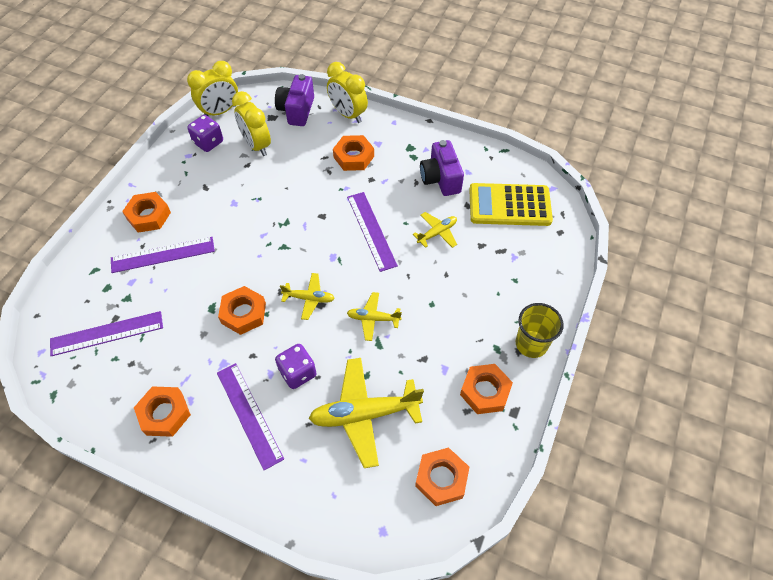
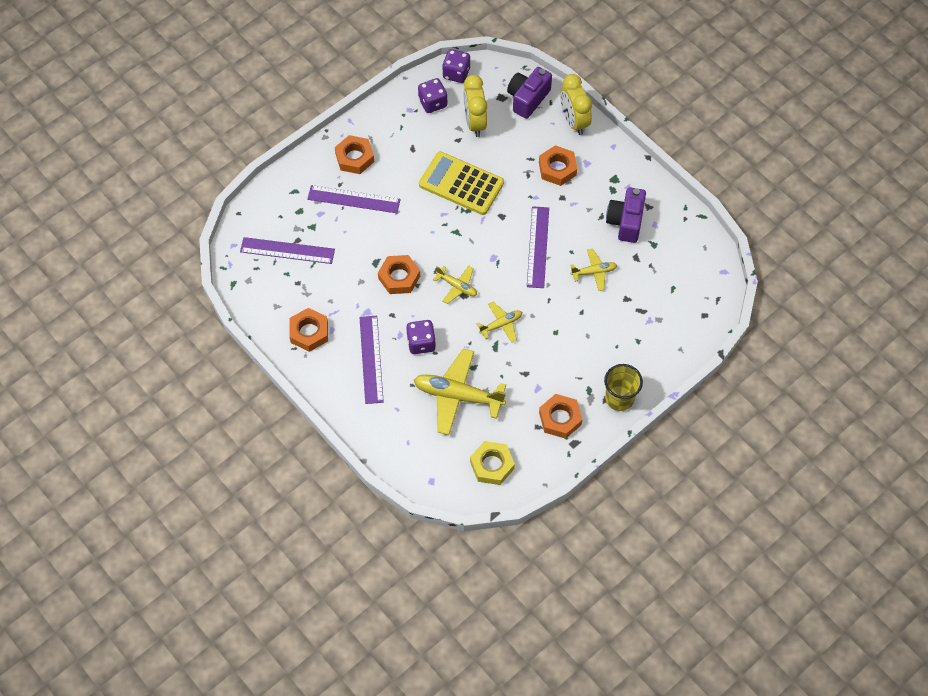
camera: 25 degrees right, 5 degrees up
(220, 112) = (456, 73): yellow clock -> purple dice
(373, 319) = (501, 324): yellow plane -> yellow plane turned 120 degrees clockwise
(441, 478) = (492, 465): orange nut -> yellow nut
(509, 205) = (674, 272): yellow calculator -> yellow calculator (461, 184)

